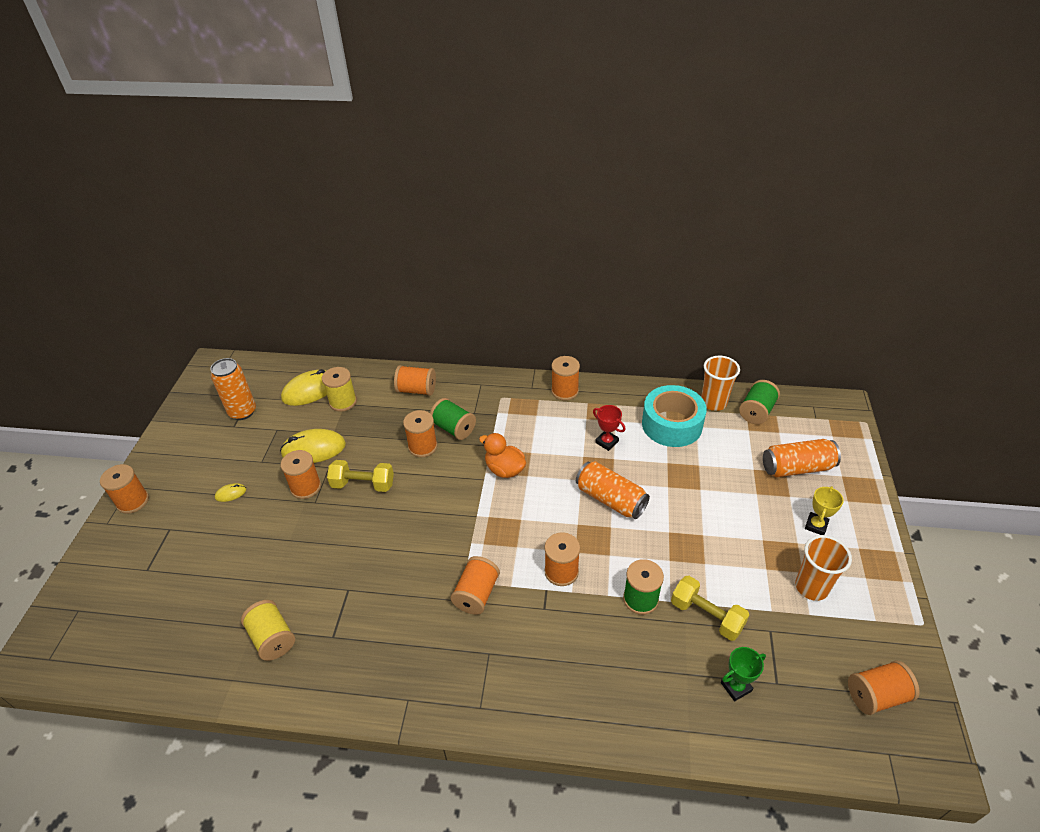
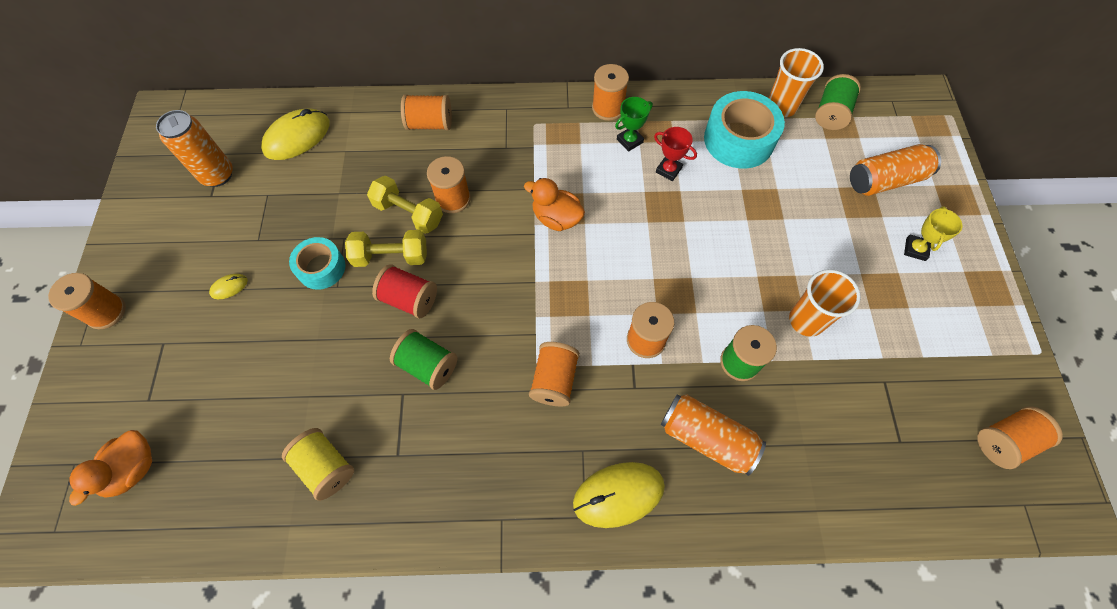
camera: 10 degrees left, 20 degrees up
(121, 620) = (133, 469): none -> orange duck
(306, 487) = (321, 268): orange spool -> turquoise tape
(313, 449) = (319, 216): yellow mouse -> yellow mouse (618, 494)
(343, 402) = (342, 149): yellow spool -> none
(370, 518) = (409, 299): none -> red spool
(454, 428) = (485, 171): green spool -> green spool (428, 365)
(610, 499) = (685, 242): orange can -> orange can (706, 438)
(706, 615) = (814, 373): yellow dumbbell -> yellow dumbbell (408, 213)
(736, 687) = (858, 452): green trophy -> green trophy (629, 141)
(811, 587) = (921, 324): orange cup -> orange cup (806, 320)

